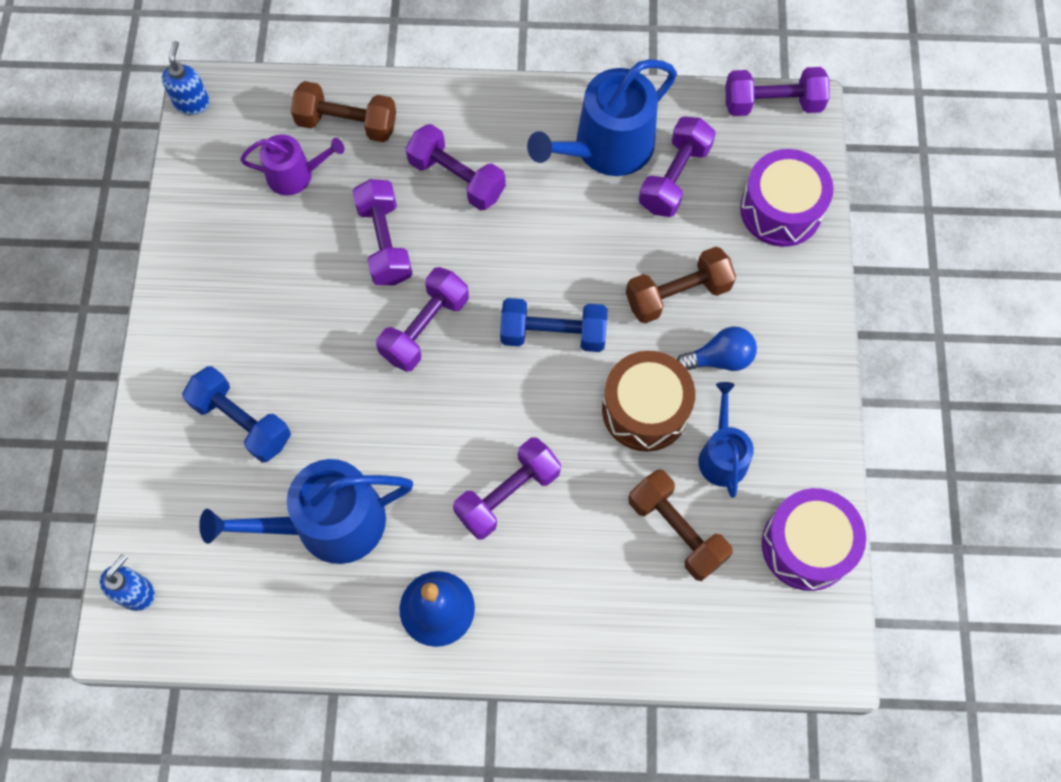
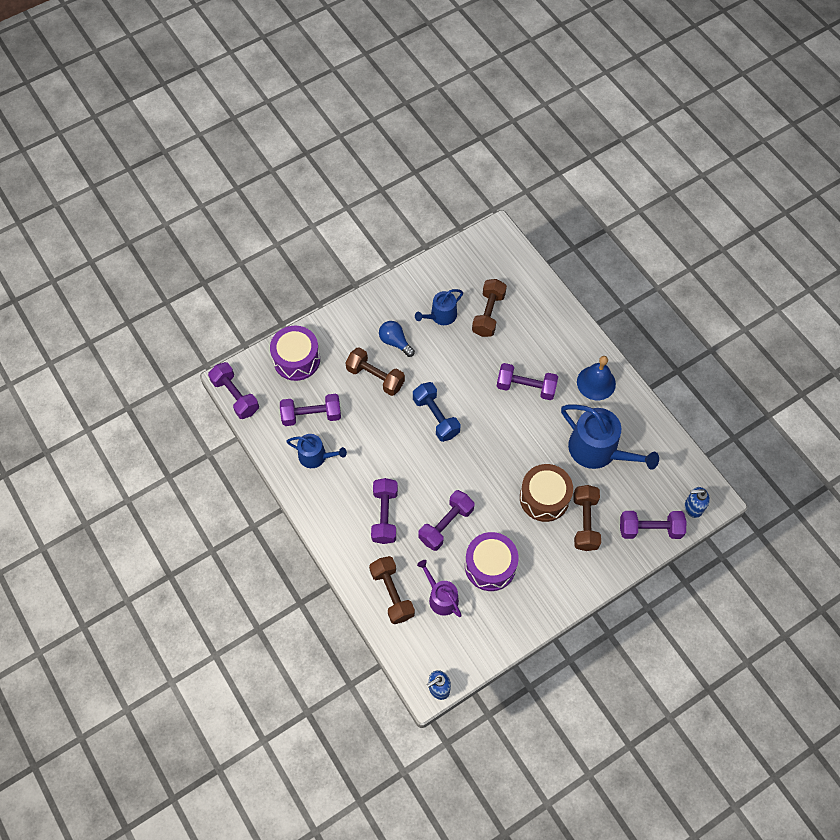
camera: 125 degrees left, 5 degrees down
(242, 421) = (585, 522): blue dumbbell -> brown dumbbell
(425, 328) = (476, 474): purple dumbbell -> purple dumbbell (650, 529)
(606, 148) = (316, 456): blue watering can -> blue watering can, size x0.57
(645, 409) = (443, 357): brown drum -> brown drum (544, 498)
(806, 545) = (456, 264): purple drum -> purple drum (490, 566)

